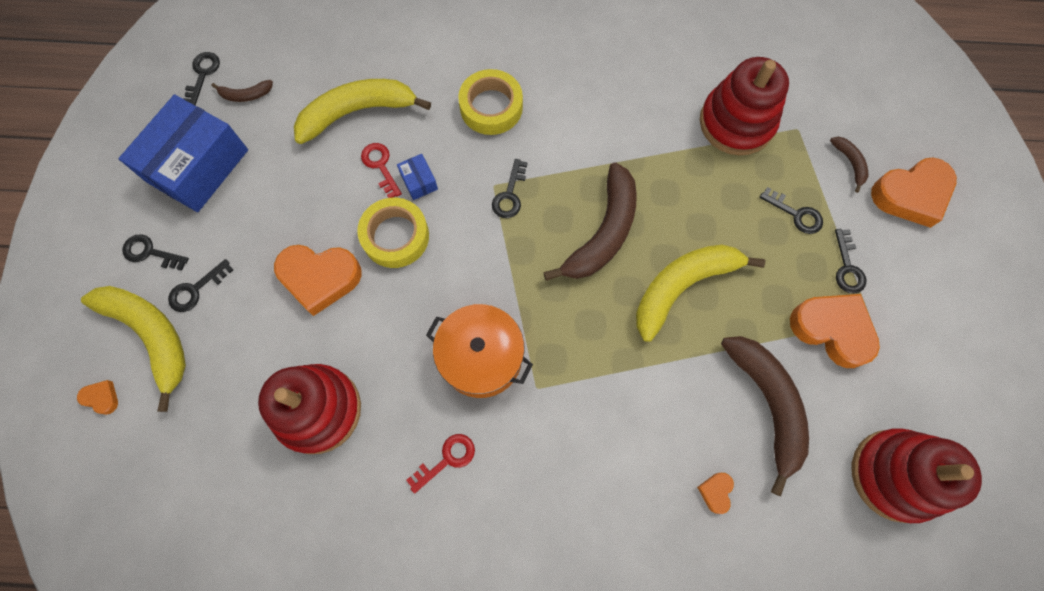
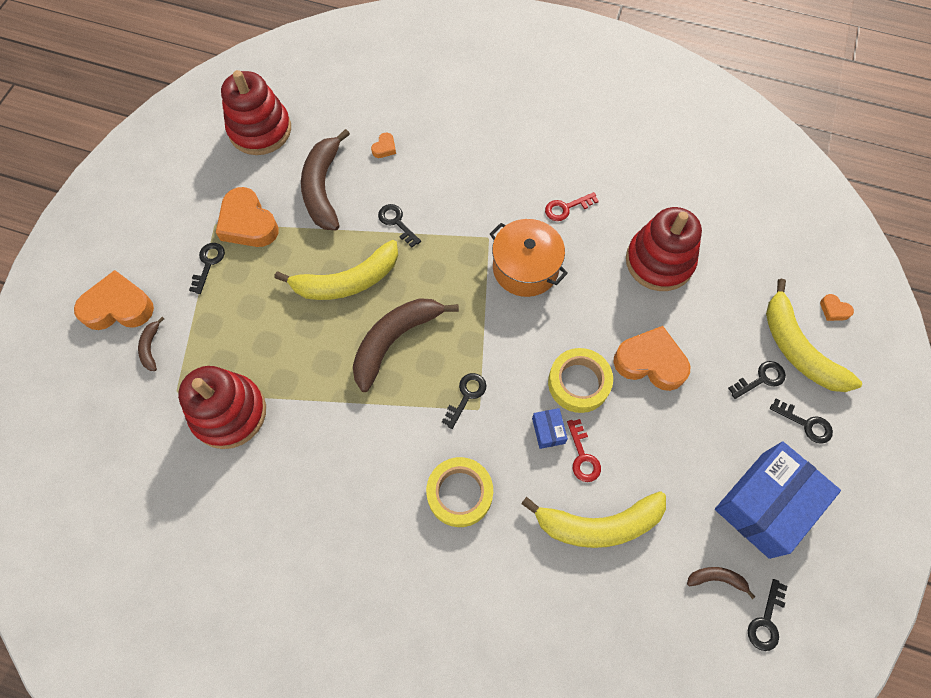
camera: 165 degrees left, 5 degrees down
(796, 214) = (224, 315): black key -> black key (397, 222)

